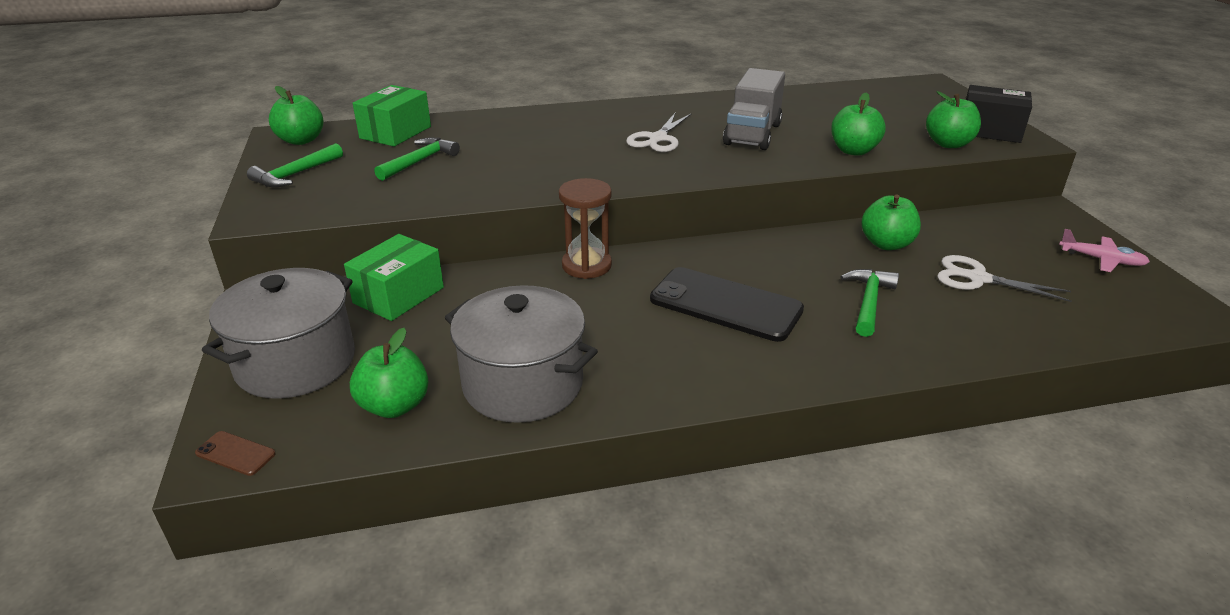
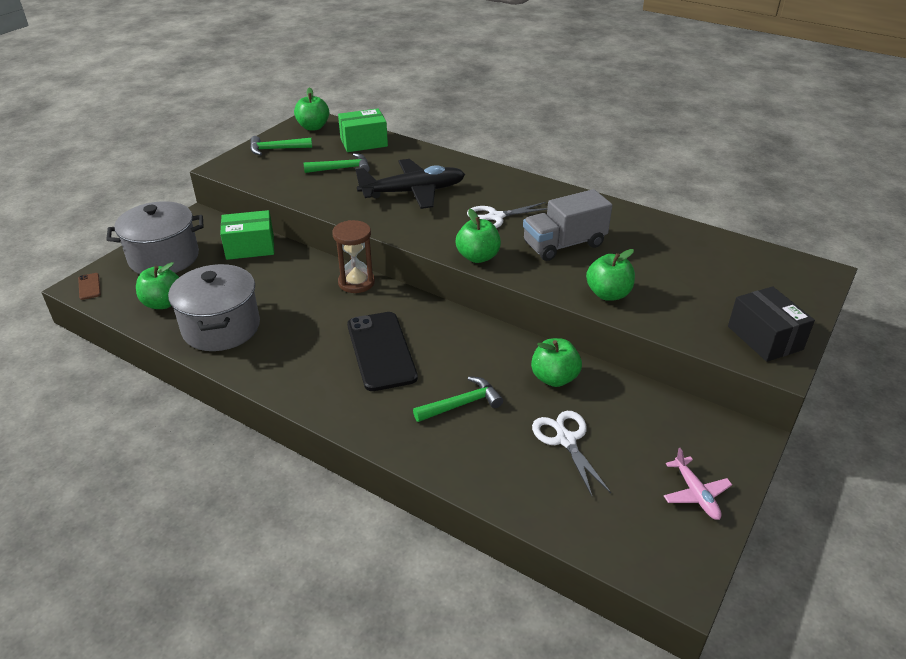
camera: 45 degrees right, 5 degrees up
(541, 151) = (413, 192): none -> black plane
(948, 144) = (698, 328): green apple -> green apple (478, 257)

